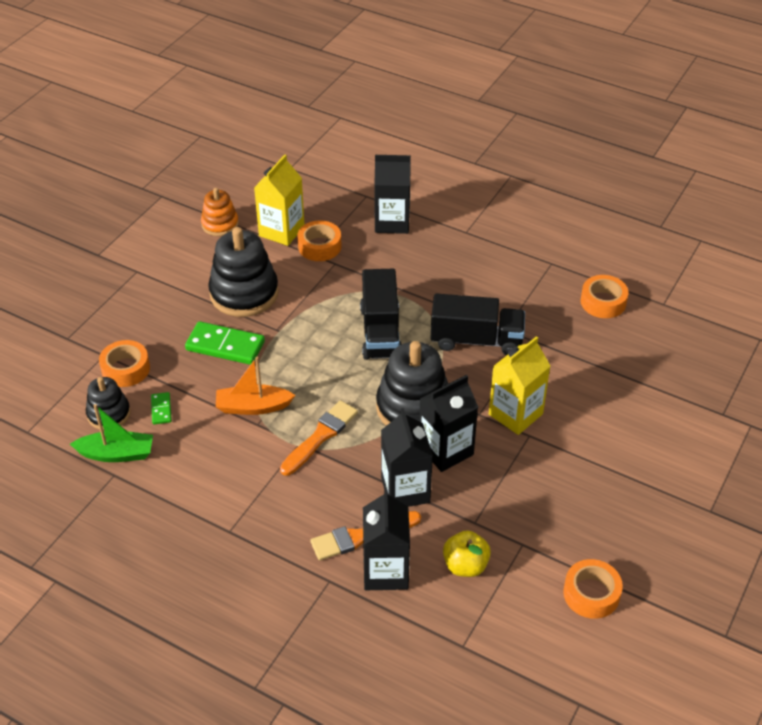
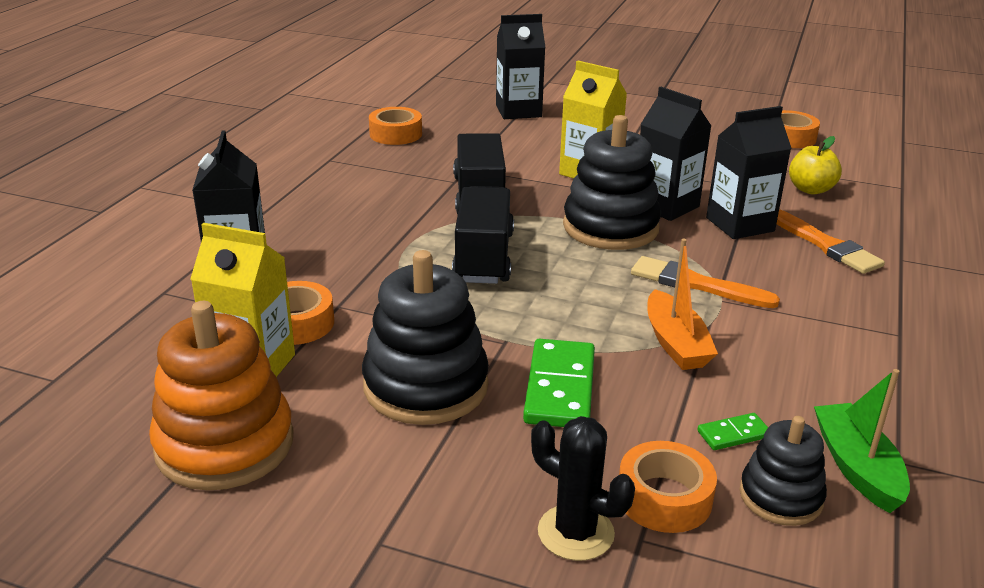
camera: 100 degrees left, 15 degrees down
(116, 333) = (575, 533): none -> black cactus
(220, 224) = (225, 444): orange stacking toy -> orange stacking toy, size x1.75
(380, 332) = (484, 257): black truck -> black truck turned 75 degrees counterclockwise
(385, 571) = (857, 228): black carton -> black carton (518, 111)

